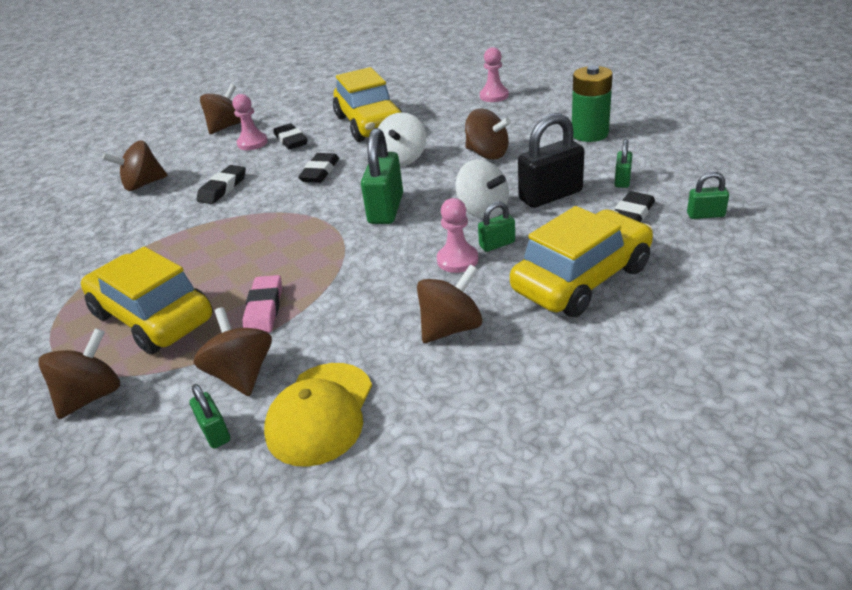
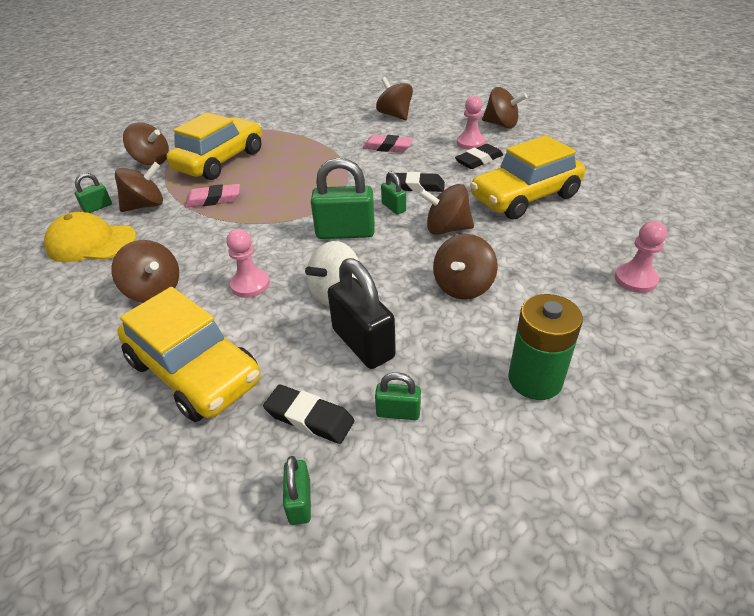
camera: 80 degrees right, 5 degrees up
(222, 188) = (387, 147): black eraser -> pink eraser
(403, 159) = (446, 229): white spinning top -> brown spinning top
(497, 244) = (271, 308): green padlock -> green padlock (393, 207)

